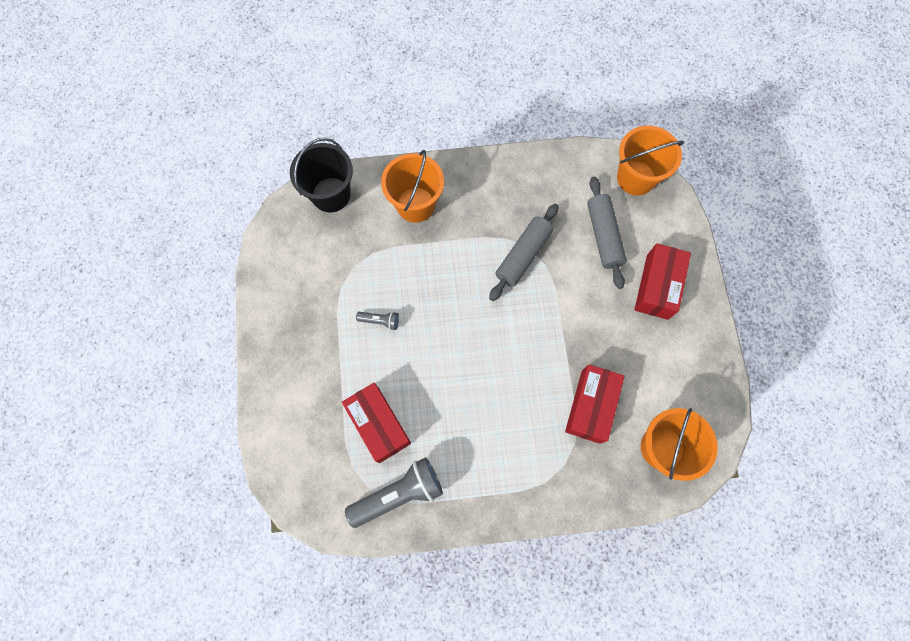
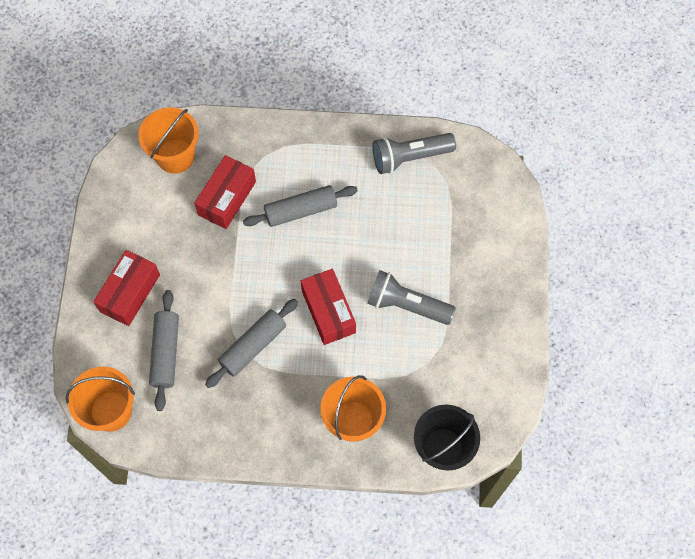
camera: 170 degrees left, 5 degrees down
(379, 424) = (419, 214): red box -> red box (328, 311)
(380, 321) = (406, 305): grey flashlight -> grey flashlight, size x2.11
(508, 406) = (301, 210): none -> grey rolling pin

